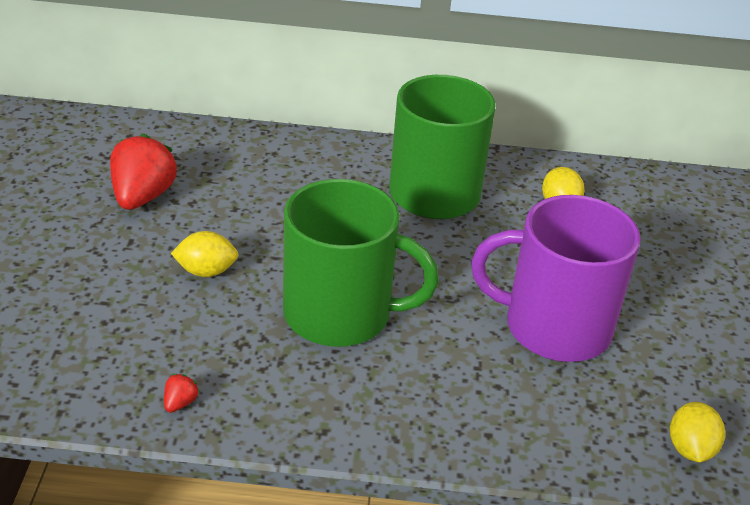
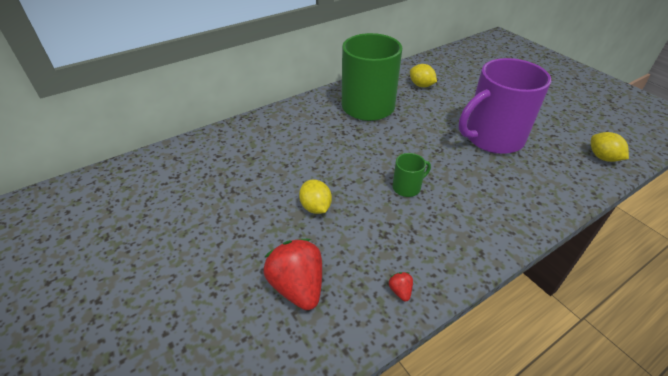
camera: 35 degrees left, 5 degrees up
(142, 197) = (227, 187): red strawberry -> red strawberry (297, 286)
(206, 271) = (315, 207): yellow lemon -> yellow lemon turned 75 degrees counterclockwise
(341, 314) = (407, 187): green mug -> green mug, size x0.42

